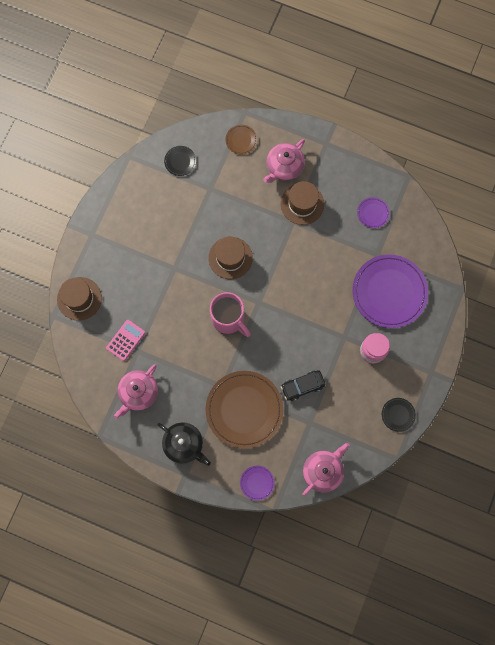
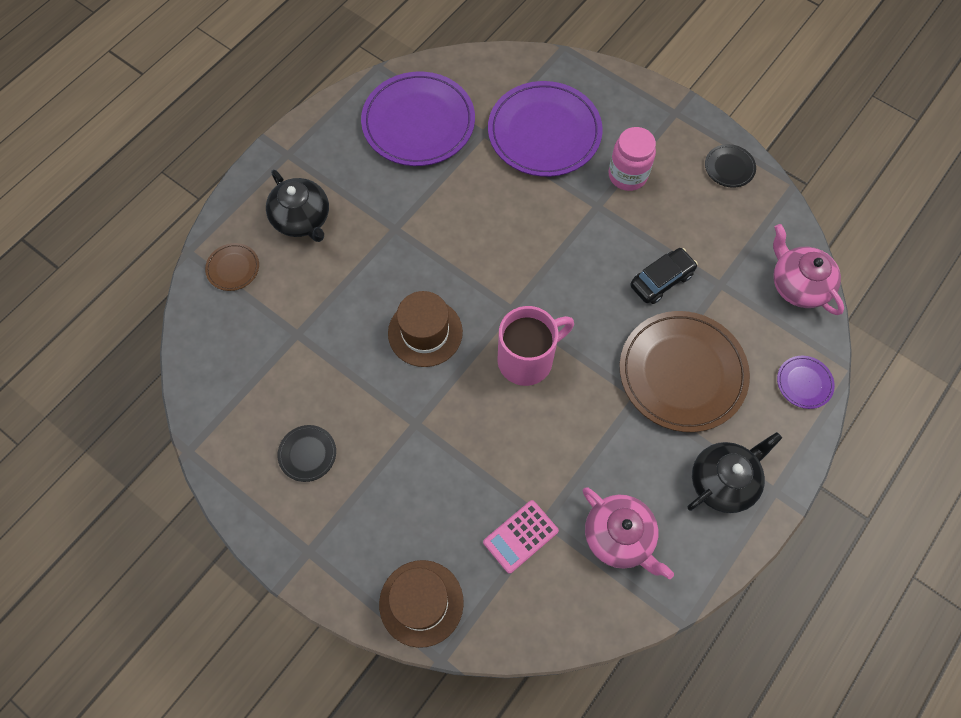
camera: 75 degrees left, 10 degrees down
(125, 340) = (520, 536): pink calculator -> pink calculator turned 90 degrees counterclockwise
(180, 161) = (231, 369): black plate -> black plate (307, 454)
(284, 167) = (302, 219): pink teapot -> black teapot
(302, 204) = (371, 209): brown hat -> none
(302, 386) = (661, 280): black car -> black car turned 120 degrees counterclockwise
(373, 213) = (418, 122): purple plate -> purple plate, size x2.28

